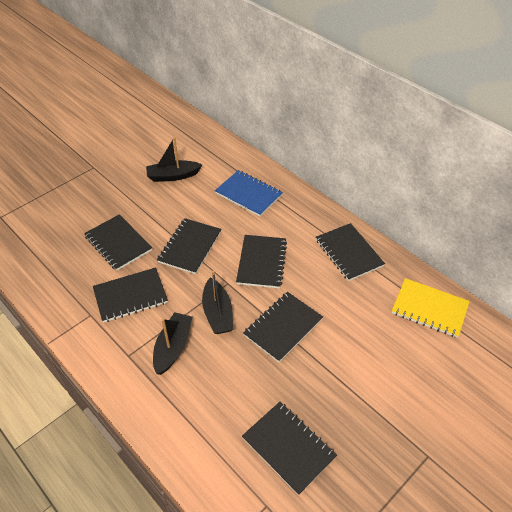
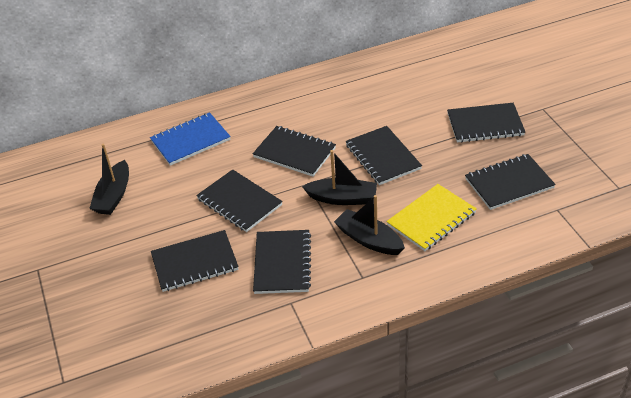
camera: 65 degrees left, 5 degrees down
(349, 253) = (317, 92): black notebook -> black notebook (485, 124)
(429, 308) = (407, 64): yellow notebook -> yellow notebook (431, 219)

